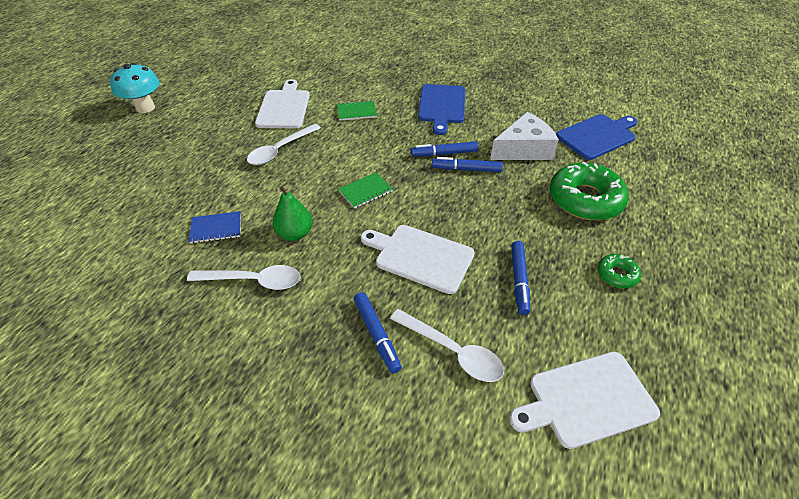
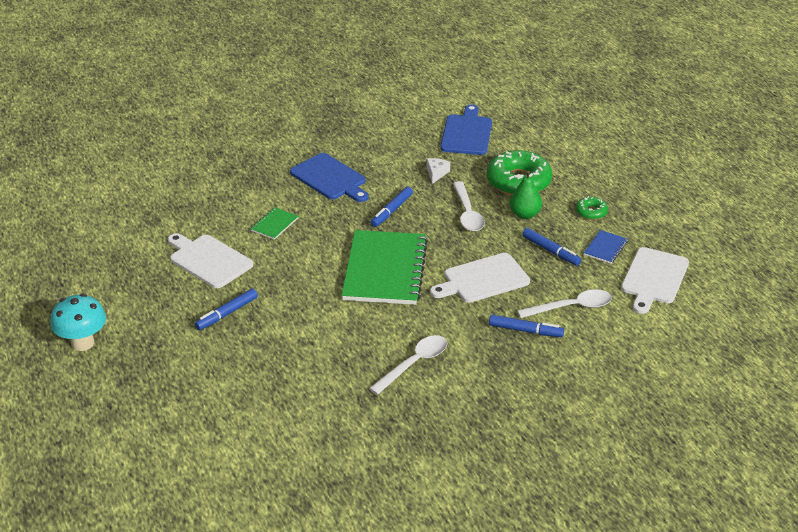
camera: 50 degrees left, 10 degrees down
(216, 228) = (332, 361): blue notebook -> blue notebook (605, 248)
(280, 150) = (272, 289): white spoon -> white spoon (467, 213)
(295, 234) = (389, 324): green pear -> green pear (524, 214)
(365, 191) = (385, 270): green notebook -> green notebook, size x2.40
(466, 169) = (423, 211): blue marker -> blue marker (227, 314)
(523, 149) = (436, 173): white cheese -> white cheese, size x0.49

